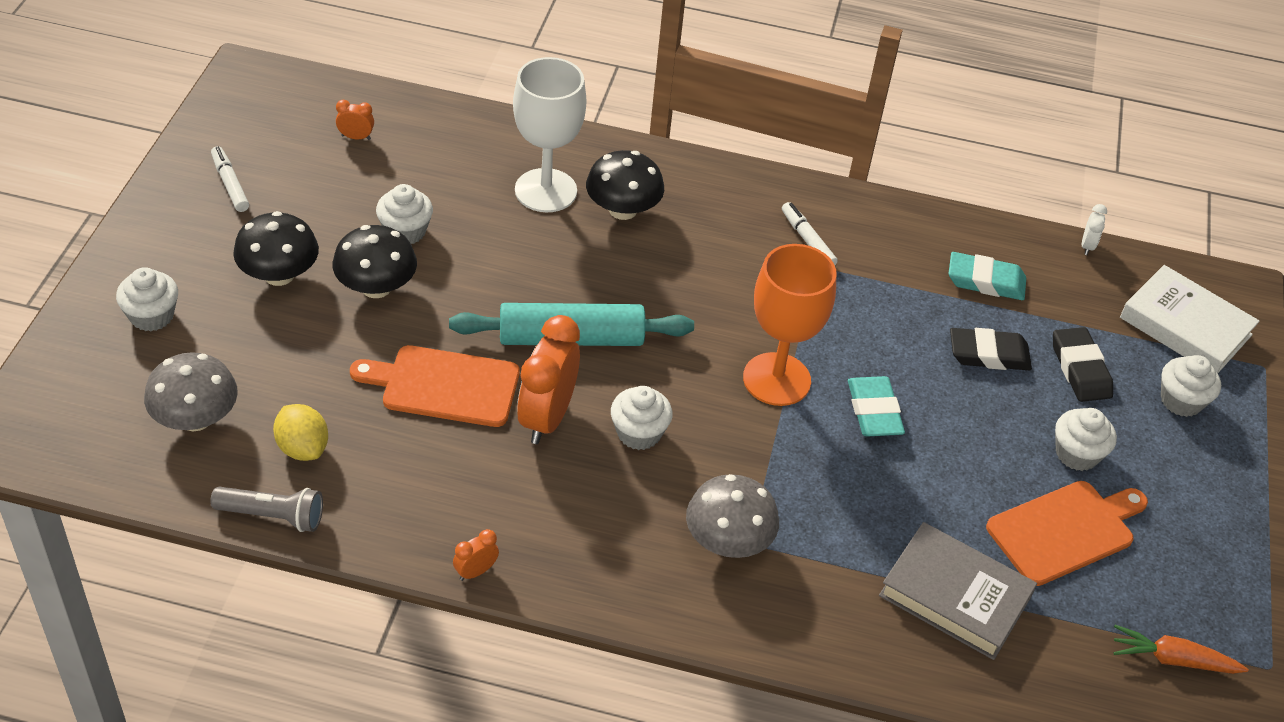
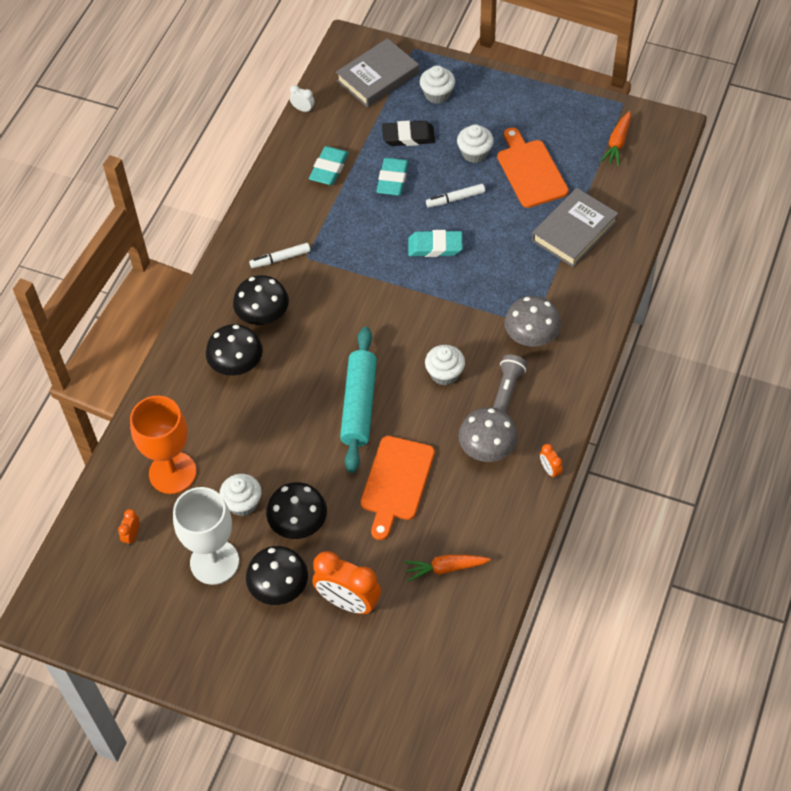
camera: 75 degrees left, 10 degrees up
(152, 316) = (313, 671): white cupcake -> none
(195, 418) = (415, 636): grey mushroom -> grey mushroom (487, 448)
(230, 184) = (175, 624): white marker -> white marker (455, 199)
(272, 516) = (502, 585): grey flashlight -> grey flashlight (506, 391)
(302, 448) = (445, 568): yellow lemon -> orange carrot
(546, 191) = (210, 410): white goblet -> white goblet (214, 562)
(546, 418) = (429, 424): orange clock -> orange clock (348, 602)
(708, 229) = (263, 314): none -> black mushroom
(776, 379) = (405, 293): orange goblet -> orange goblet (172, 473)
(988, 354) = (392, 179): black eraser -> turquoise eraser
(1185, 326) = (378, 77): white book -> grey book

